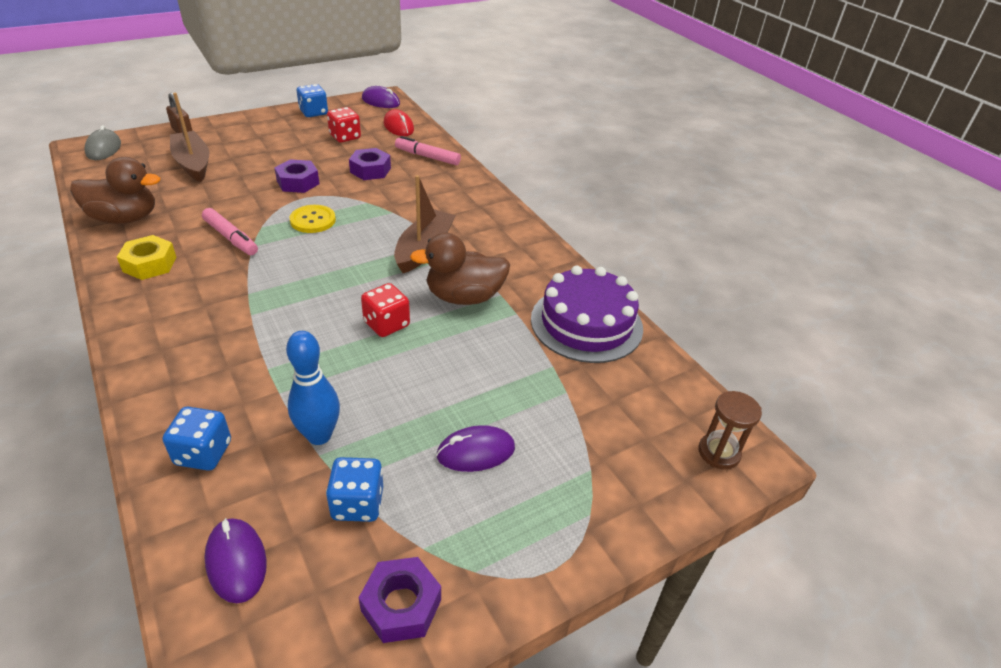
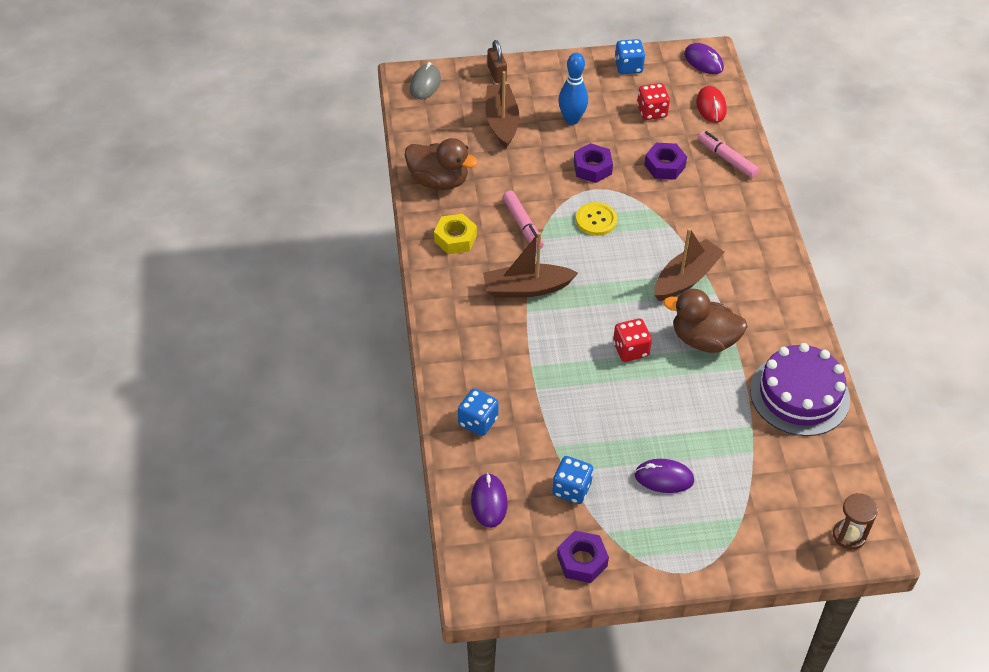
camera: 25 degrees right, 10 degrees up
(246, 293) = (526, 288): none -> brown boat
(319, 435) = (557, 432): blue bowling pin -> blue bowling pin (571, 119)

